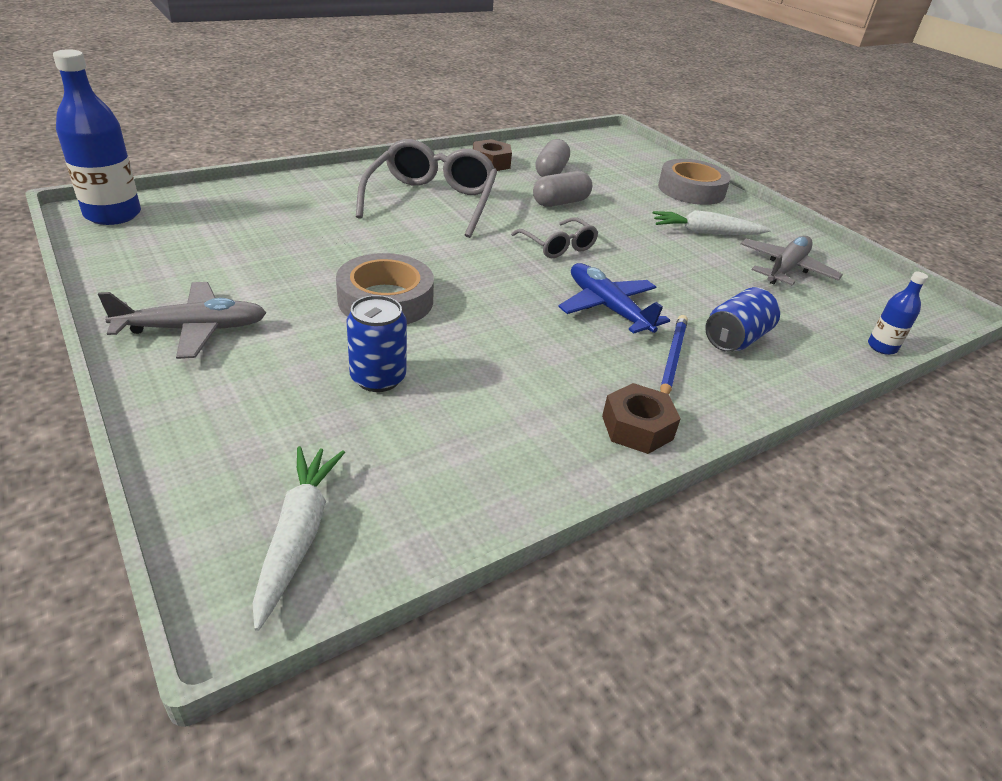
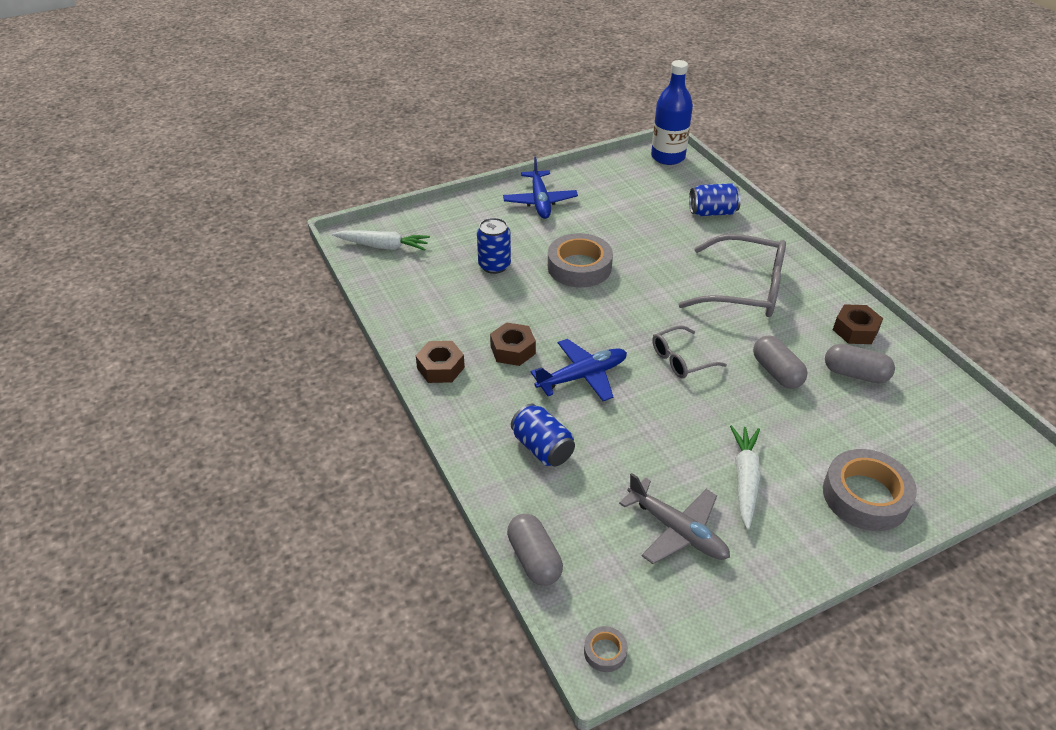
camera: 100 degrees right, 5 degrees up
(192, 329) = (540, 201): grey plane -> blue plane
(273, 201) = (712, 212): none -> blue can
(577, 360) = (513, 350): none -> brown nut
(672, 359) = (514, 401): blue pencil -> none
(882, 347) = (534, 559): blue bottle -> grey capsule
(937, 312) = (605, 652): none -> grey tape

